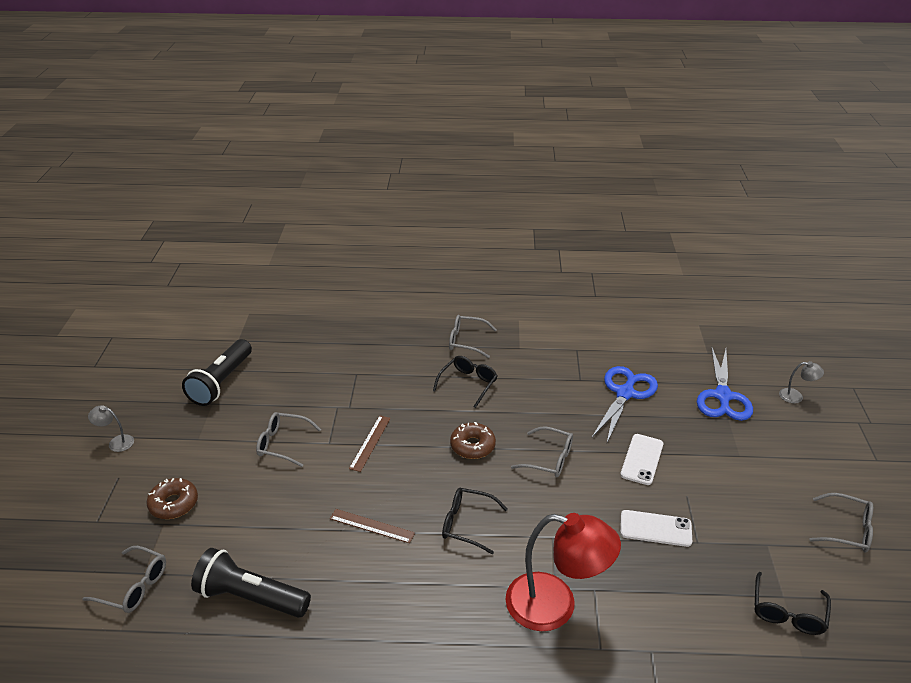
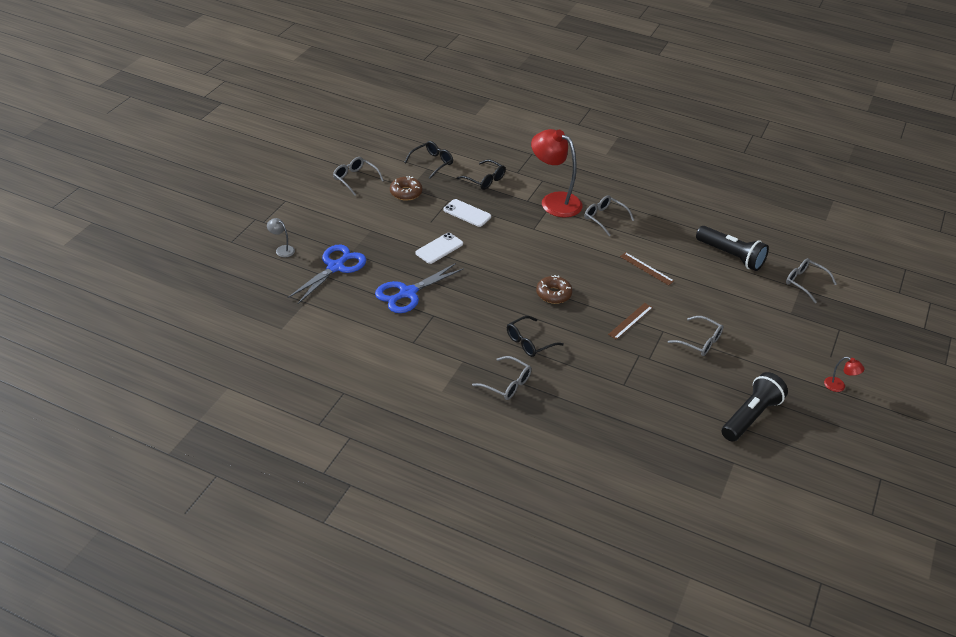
camera: 160 degrees left, 5 degrees up
(116, 442) = (839, 386): grey lamp -> red lamp
(174, 504) = (784, 324): brown donut -> brown donut (406, 193)
(467, 524) = (583, 251): black glasses -> black glasses (485, 180)
(549, 459) = (503, 268): grey glasses -> grey glasses (604, 218)

